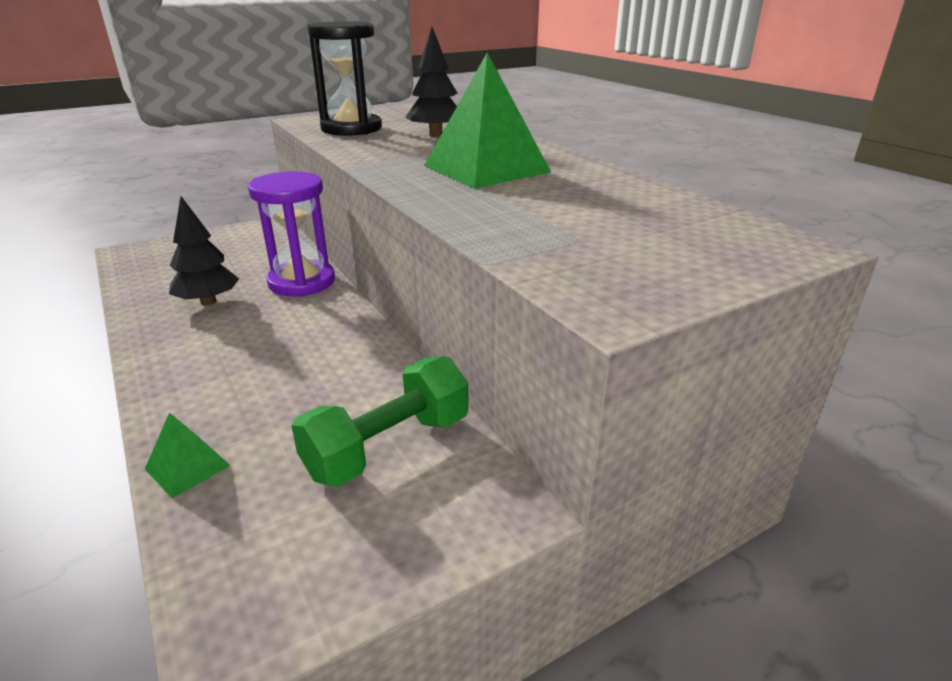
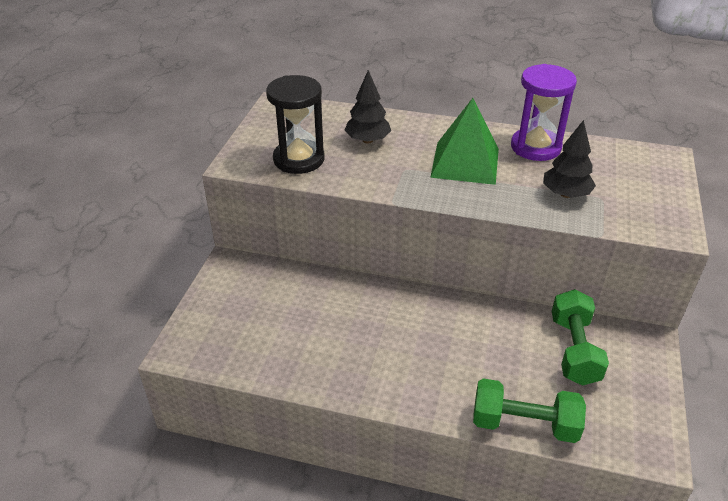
camera: 45 degrees left, 10 degrees up
(188, 467) = (524, 424): green pyramid -> green dumbbell
(208, 302) = (331, 345): black tree -> black tree (565, 194)
(302, 282) = (354, 294): purple hourglass -> purple hourglass (535, 147)

